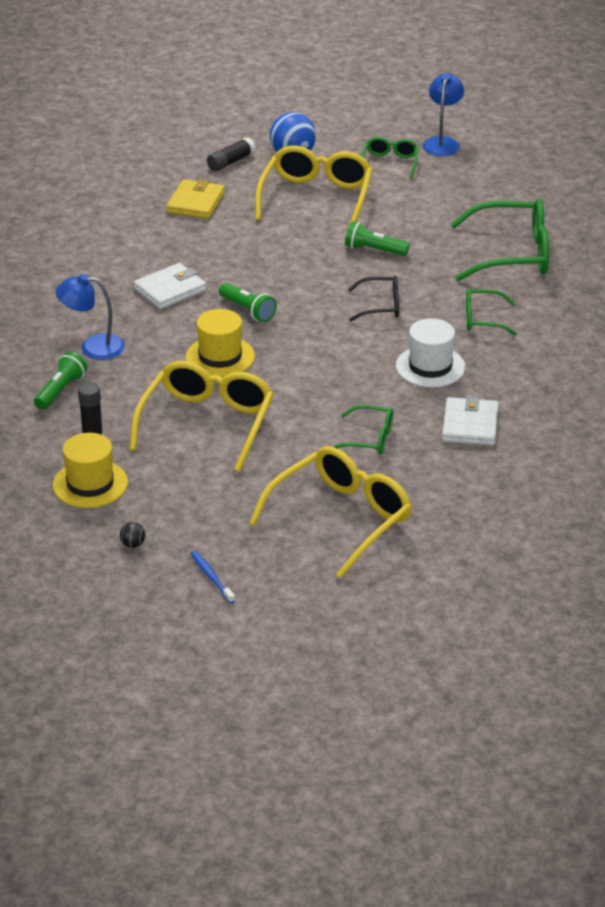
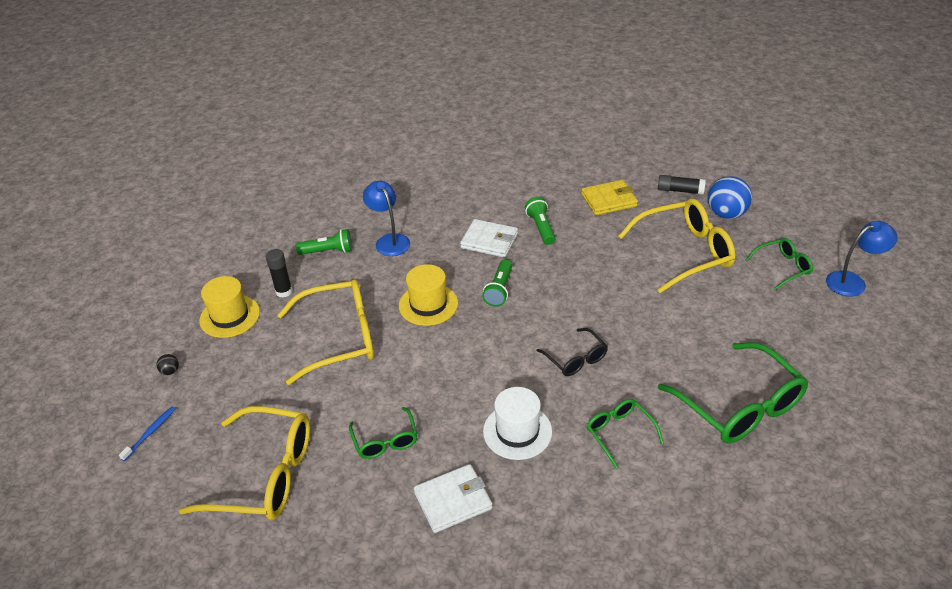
camera: 60 degrees right, 5 degrees up
(374, 250) = (649, 317): green flashlight -> green flashlight (541, 228)

